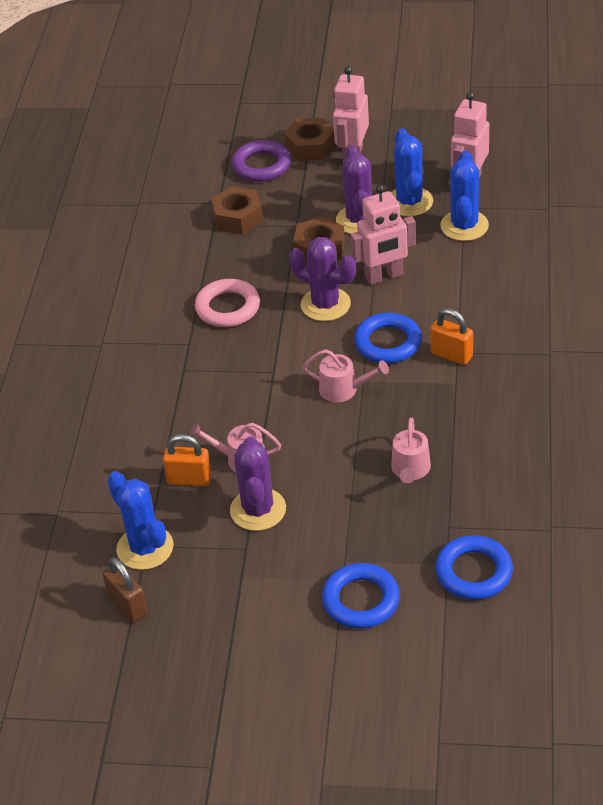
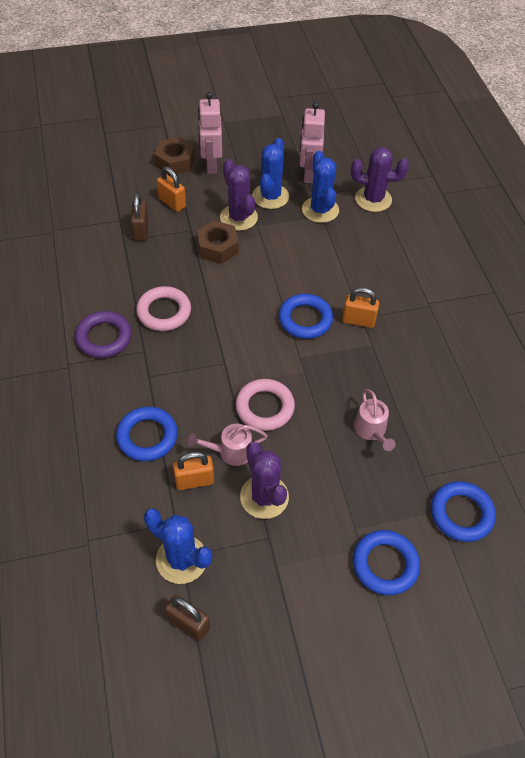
camera: 25 degrees left, 10 degrees up
(157, 428) = (147, 436): none -> blue ring
(238, 217) = (141, 230): brown nut -> brown padlock
(261, 165) = (142, 183): purple ring -> purple ring (104, 337)
(287, 192) = (172, 203): none -> orange padlock
(298, 424) = (264, 407): none -> pink ring
(325, 304) = (242, 295): purple cactus -> purple cactus (373, 199)
(344, 389) = (288, 368): pink watering can -> none
(384, 276) = (278, 262): pink robot -> none
(409, 202) = (270, 196): blue cactus -> blue cactus turned 45 degrees clockwise

